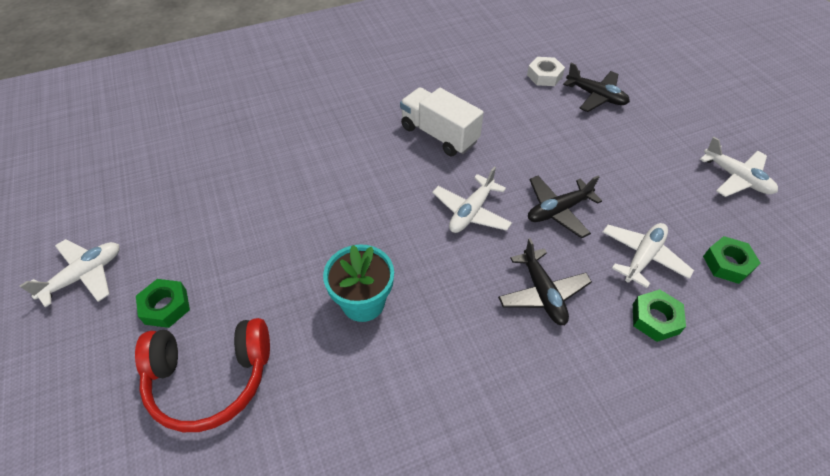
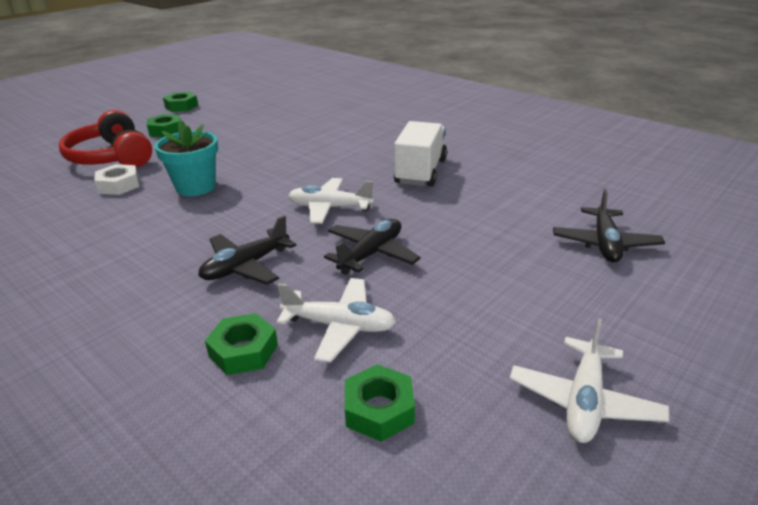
camera: 65 degrees right, 20 degrees down
(84, 275) = (181, 106): white plane -> green nut
(544, 76) = (592, 204): white nut -> white nut (119, 185)
(558, 210) = (371, 254): black plane -> black plane turned 90 degrees clockwise

